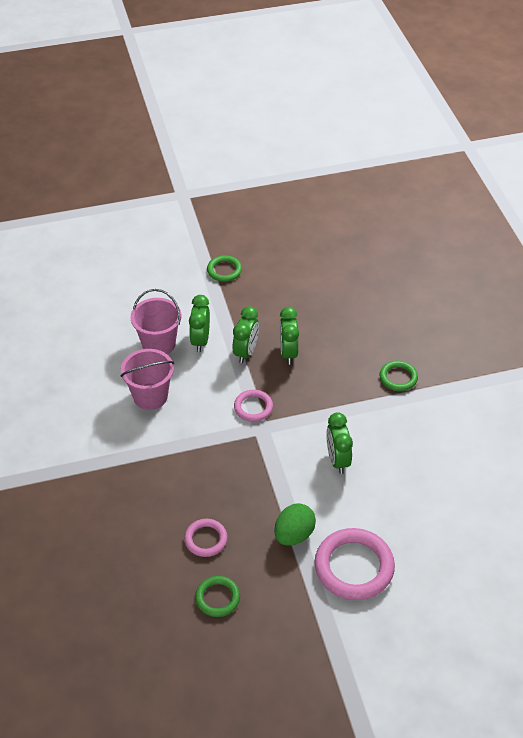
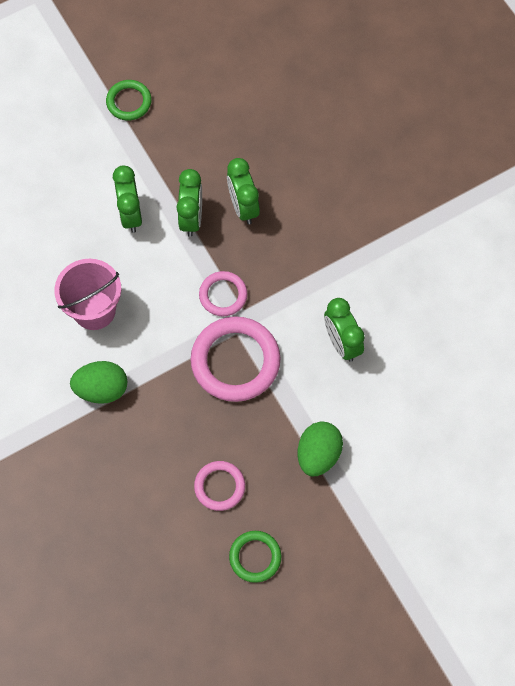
camera: 15 degrees left, 20 degrees up
(137, 450) = (102, 389): none -> green egg
(159, 344) = (80, 232): pink bucket -> none
(354, 567) = (396, 478): pink ring -> pink ring (235, 361)
(398, 378) = (383, 211): green ring -> none

